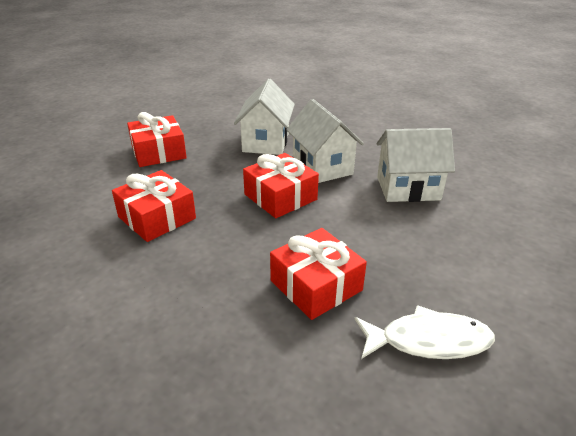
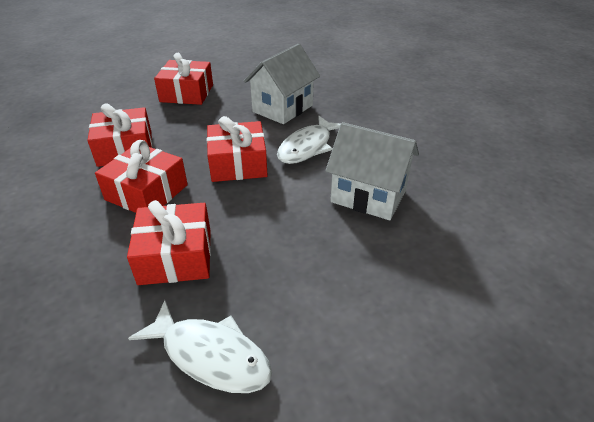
camera: 30 degrees right, 5 degrees up
(226, 246) = (147, 192): none -> red gift
(322, 167) = (307, 147): white house -> white fish

